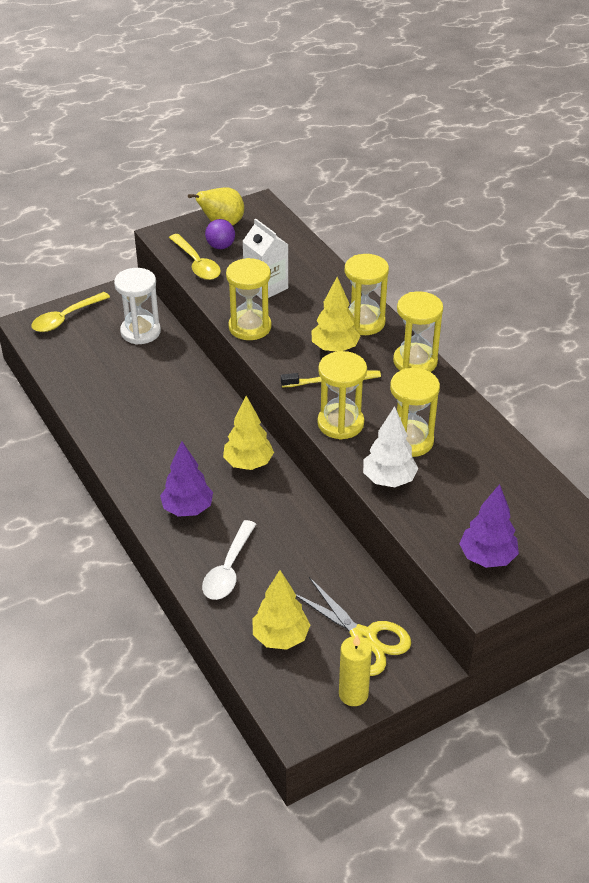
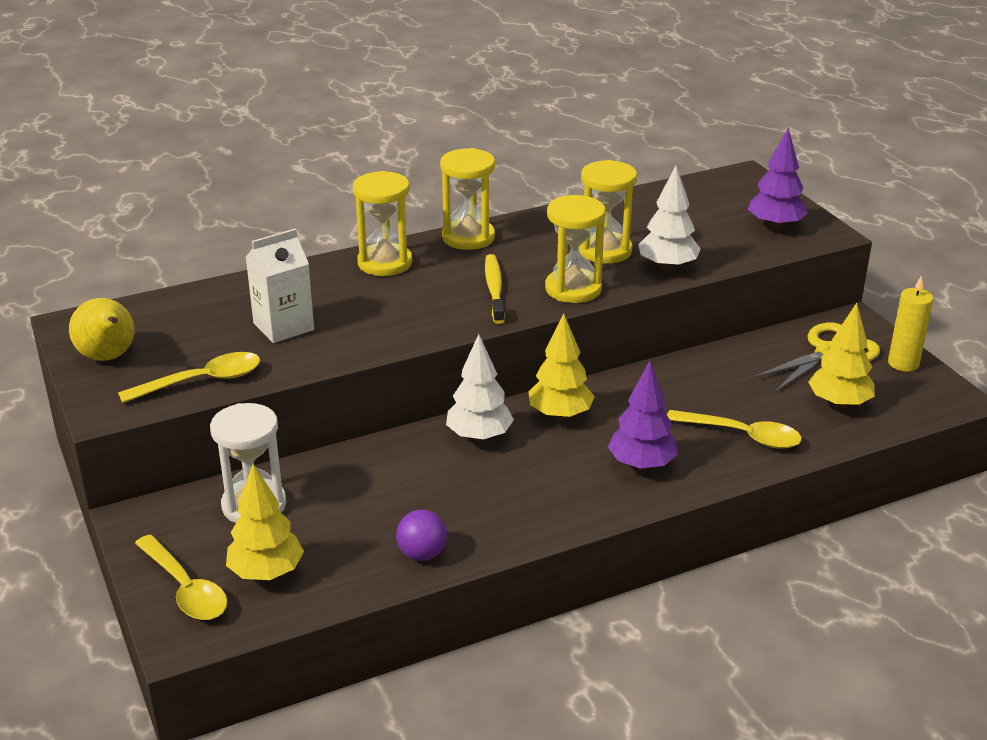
camera: 85 degrees left, 10 degrees down
(218, 423) = (479, 436): none -> white tree
(220, 246) = (166, 360): purple ball -> purple ball (422, 554)
(228, 569) = (742, 435): white spoon -> yellow spoon
(250, 327) = (371, 342): yellow hourglass -> none
(335, 348) = (432, 284): yellow tree -> yellow tree (266, 573)

